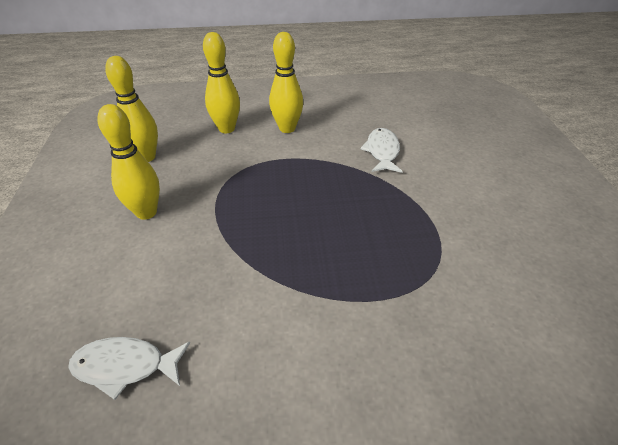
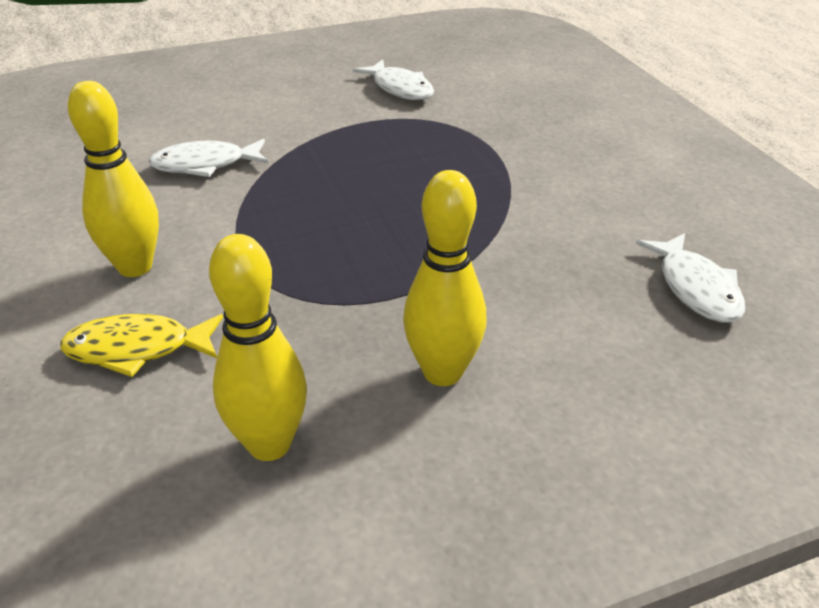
camera: 105 degrees left, 5 degrees down
(226, 129) = (137, 349): yellow bowling pin -> yellow fish
(502, 261) = (400, 88): none -> white fish

